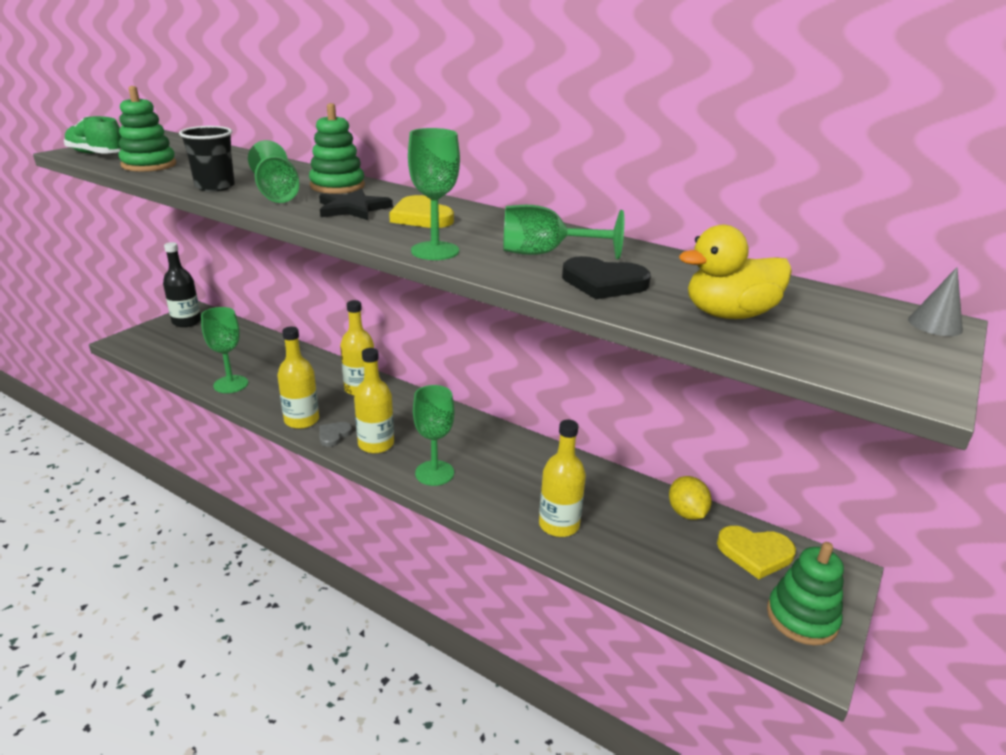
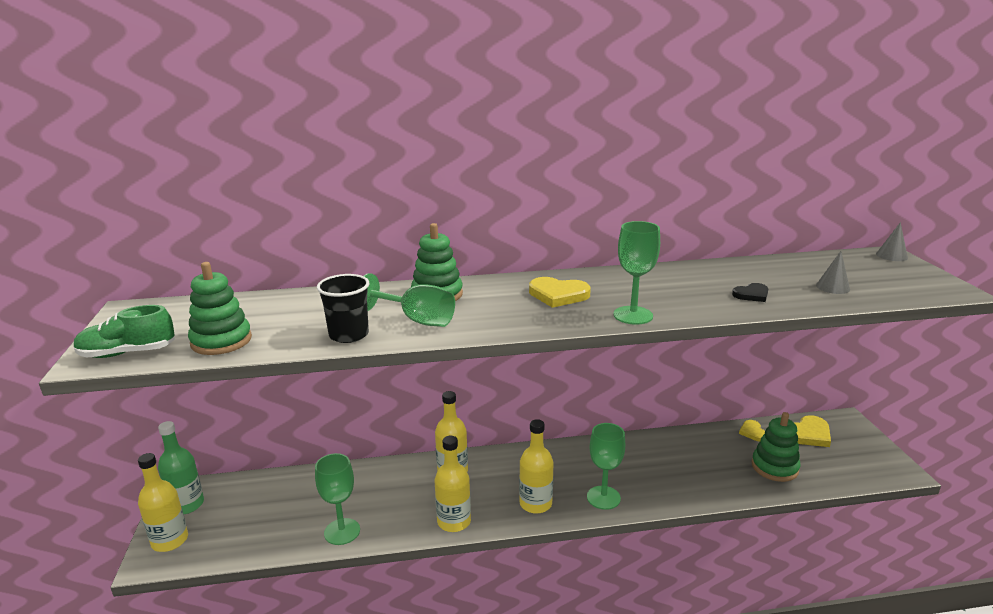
camera: 40 degrees left, 5 degrees down
(186, 322) = (187, 505): black bottle -> green bottle
(334, 435) = (497, 516): grey heart -> none
(352, 208) = (501, 308): black star -> none
(546, 254) = (684, 289): green goblet -> none
(559, 525) = (715, 481): yellow bottle -> yellow bottle (170, 540)
(603, 283) = (751, 295): black heart -> black heart, size x0.62
(686, 513) = (752, 432): yellow lemon -> yellow heart
(729, 314) = (832, 287): yellow duck -> grey cone
(801, 618) = (869, 454): green stacking toy -> green stacking toy (774, 467)

